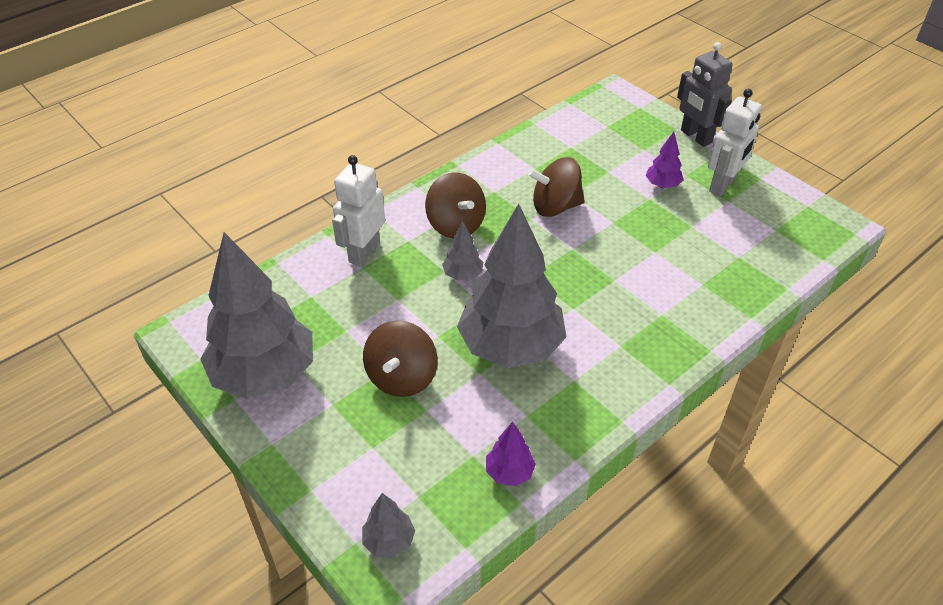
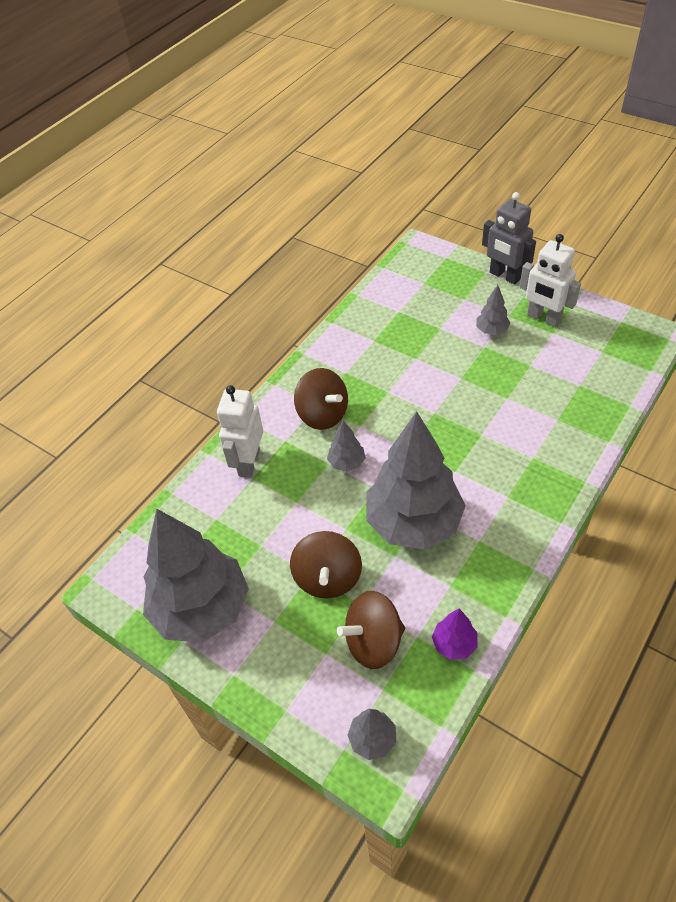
camera: 10 degrees left, 5 degrees up
(555, 206) = (405, 374): brown spinning top -> brown spinning top (373, 642)
(662, 185) = (491, 331): purple tree -> grey tree
(723, 185) = (543, 318): white robot -> white robot turned 105 degrees clockwise

